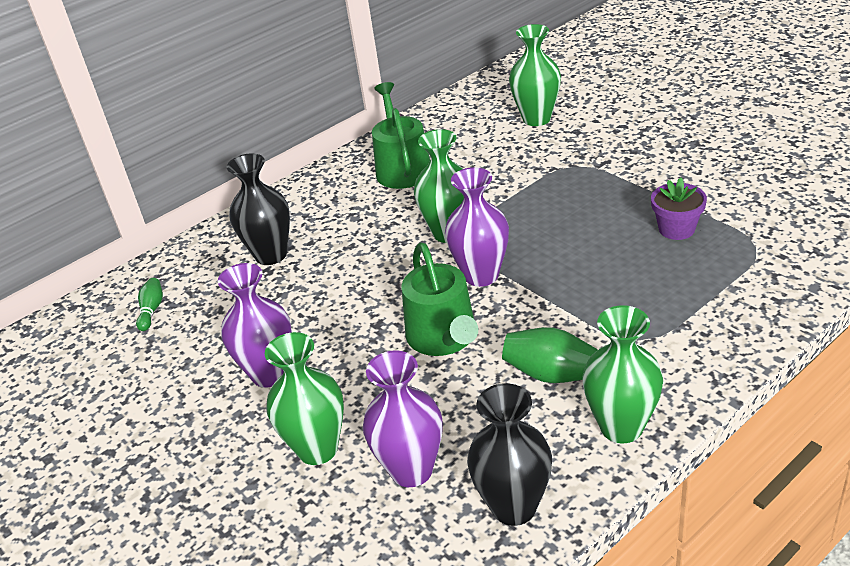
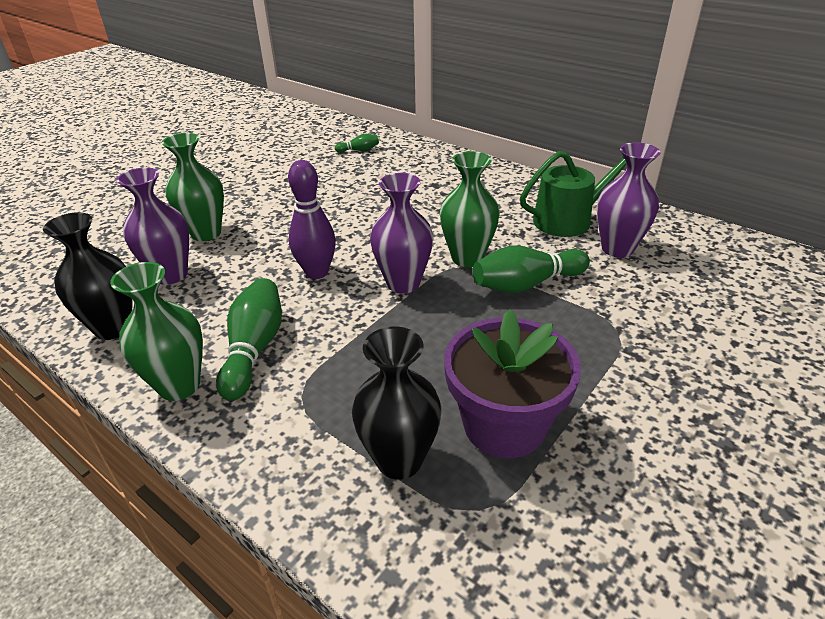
camera: 75 degrees right, 0 degrees up
(270, 374) = (287, 203): purple vase -> purple vase (617, 249)
(271, 255) = (424, 180): black vase -> black vase (399, 460)
(444, 338) = (317, 272): green watering can -> purple bowling pin
(502, 202) = (526, 284): none -> green bowling pin
(536, 119) = (709, 294): green vase -> none
(676, 229) = (504, 424): purple flower pot -> purple flower pot, size x1.80

